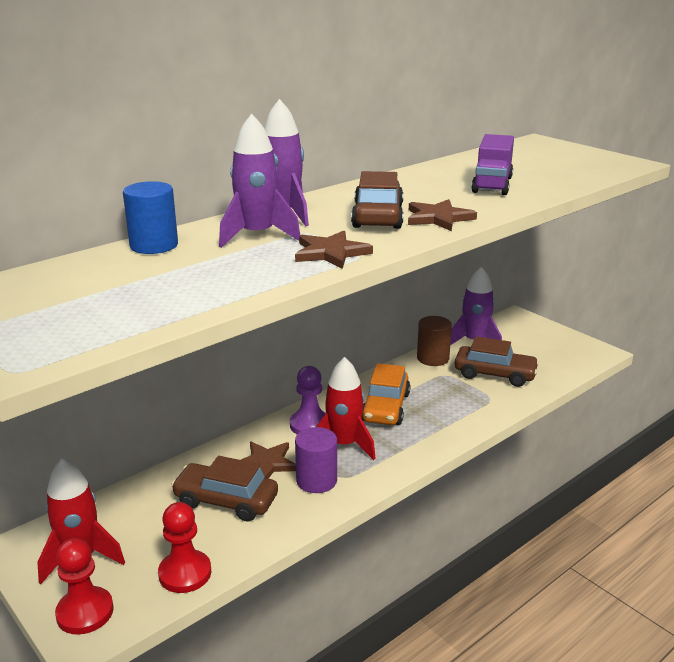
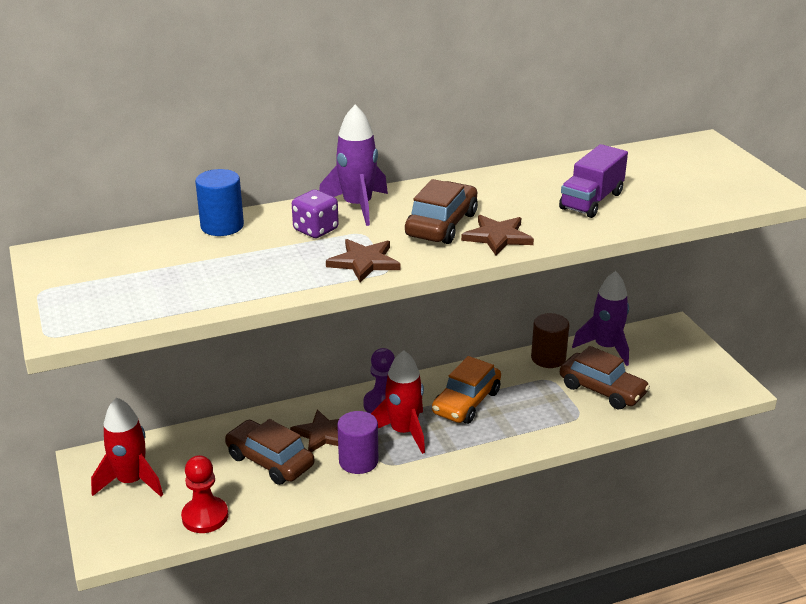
camera: 20 degrees right, 5 degrees up
(85, 612) = (115, 528): red pawn -> none
(257, 235) = (315, 230): purple rocket -> purple dice

